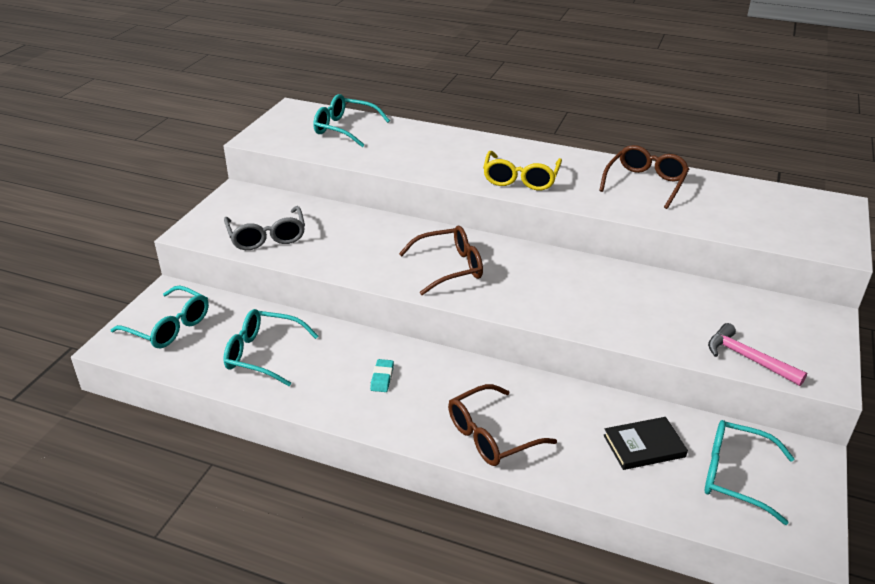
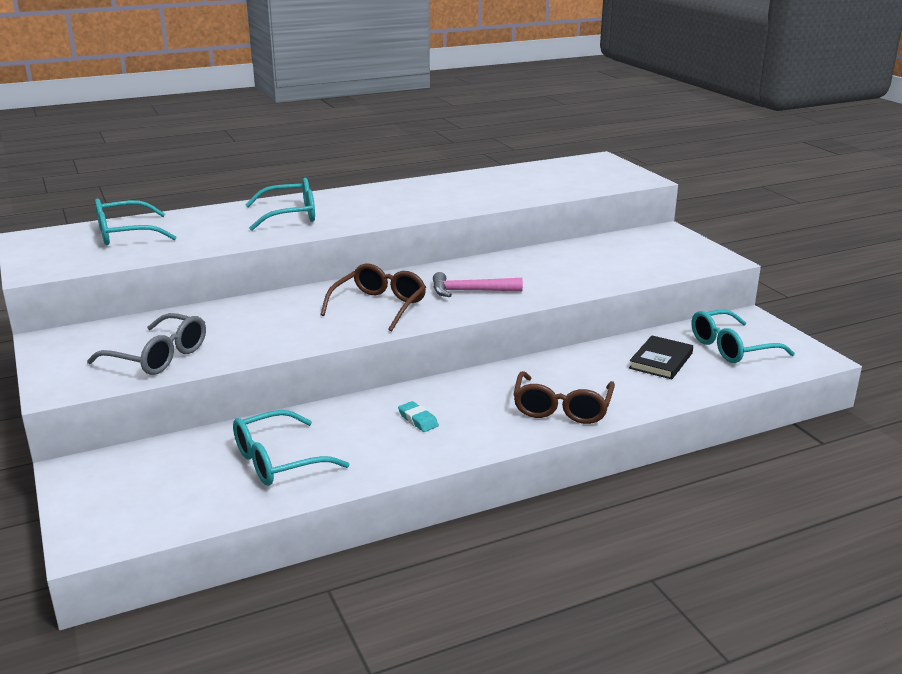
camera: 45 degrees left, 10 degrees down
(168, 326) = (130, 494): turquoise glasses -> turquoise glasses (290, 215)
(520, 179) = (365, 214): yellow glasses -> none
(645, 184) = (463, 187): brown glasses -> none
(747, 358) = (666, 268): pink hammer -> pink hammer (470, 291)

